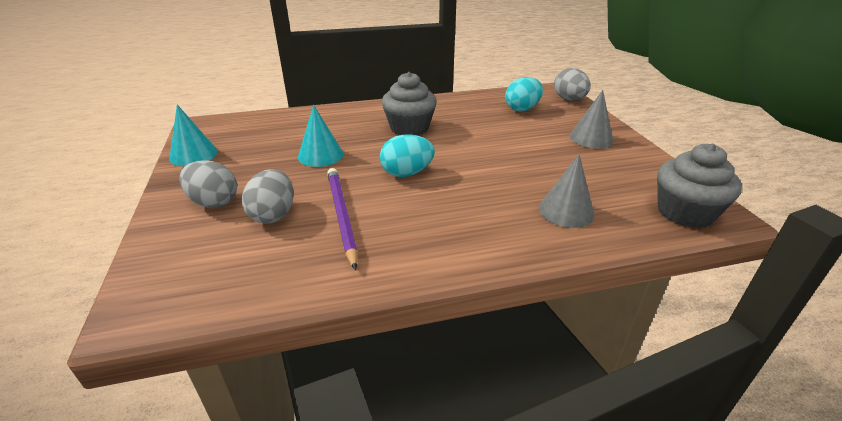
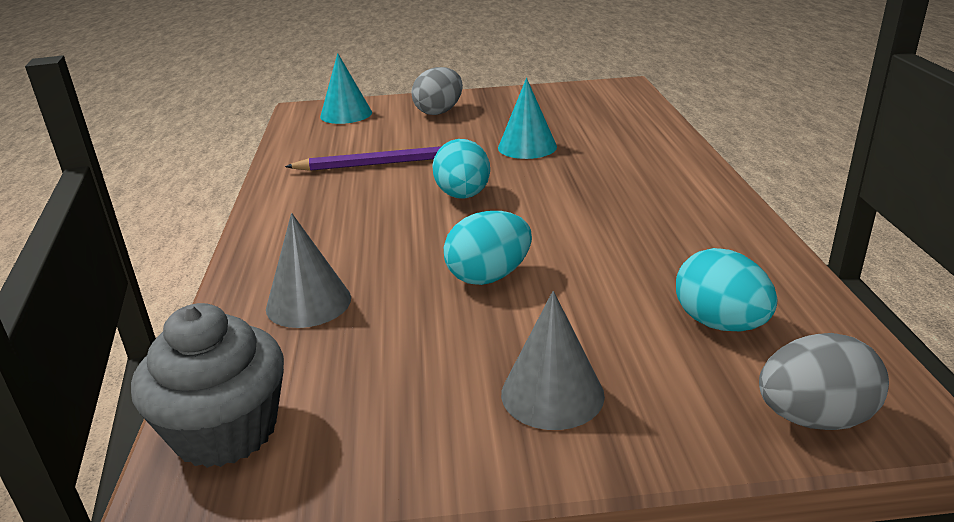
camera: 100 degrees right, 5 degrees down
(193, 155) = (541, 93): turquoise cone -> turquoise cone (346, 114)
(273, 215) = (404, 135): grey egg -> none
(409, 128) = (610, 200): grey cupcake -> none
(508, 157) = (489, 276): none -> turquoise egg

